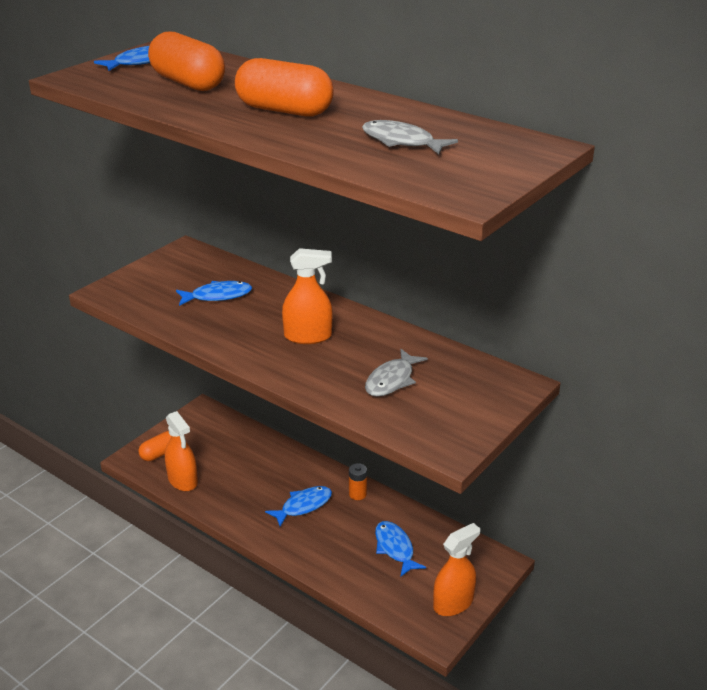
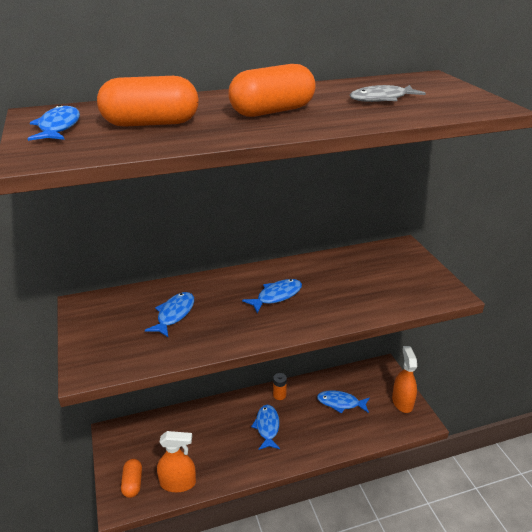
camera: 55 degrees left, 0 degrees up
(308, 336) = (276, 296): orange spray bottle -> blue fish
(392, 380) = (361, 285): grey fish -> none

